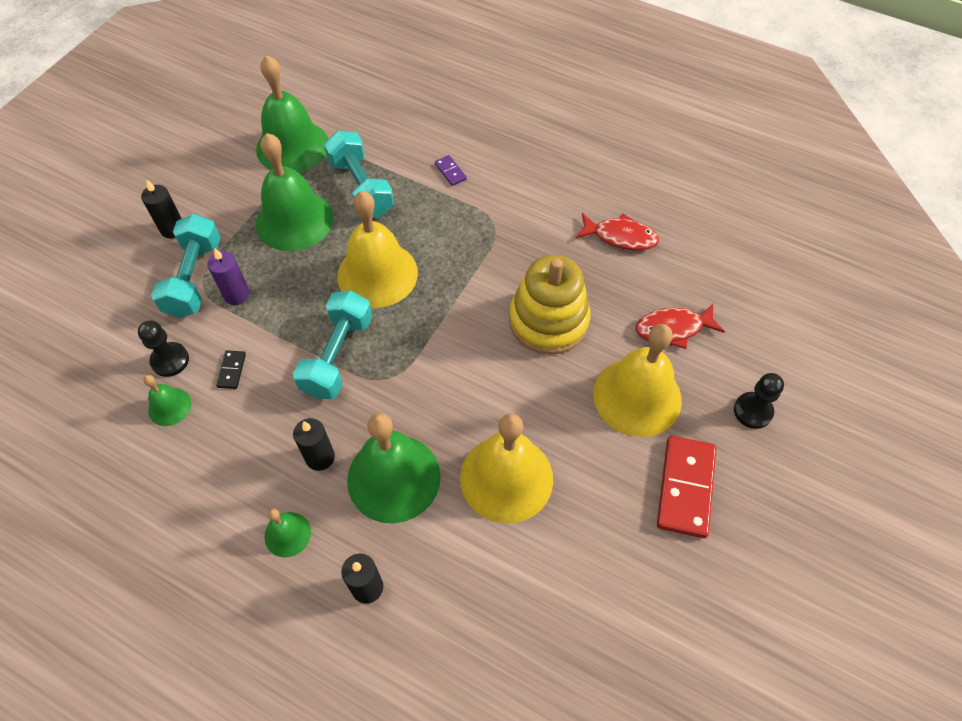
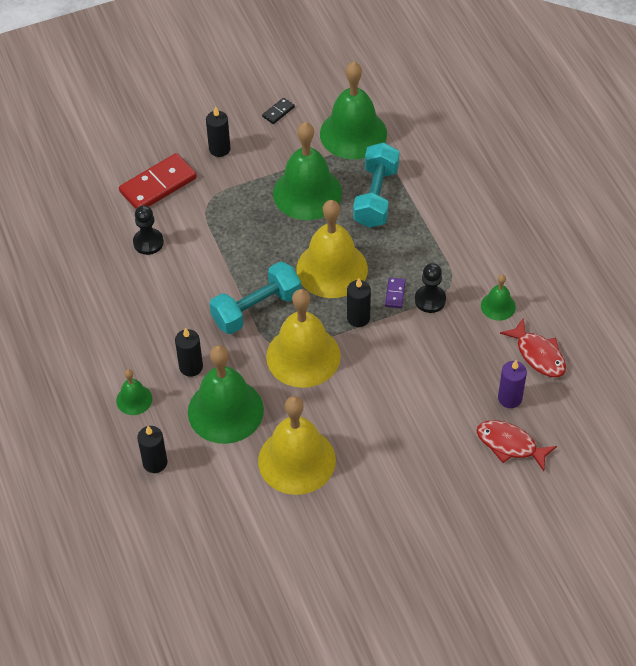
camera: 40 degrees right, 5 degrees down
(169, 406) = (125, 273): green bell -> green bell (498, 306)
(194, 278) = (206, 194): turquoise dumbbell -> none
(232, 370) = (181, 274): black domino -> black domino (278, 112)
(236, 294) = (225, 224): purple candle -> purple candle (510, 398)
(441, 303) = (358, 318): none -> black candle
(450, 171) = (454, 224): purple domino -> purple domino (395, 294)
(548, 321) = (423, 379): yellow stacking toy -> none
(637, 396) = (436, 471): yellow bell -> yellow bell (303, 356)
(685, 487) = (410, 549): red domino -> red domino (158, 185)
(753, 411) = (510, 537): black pawn -> black pawn (430, 300)

